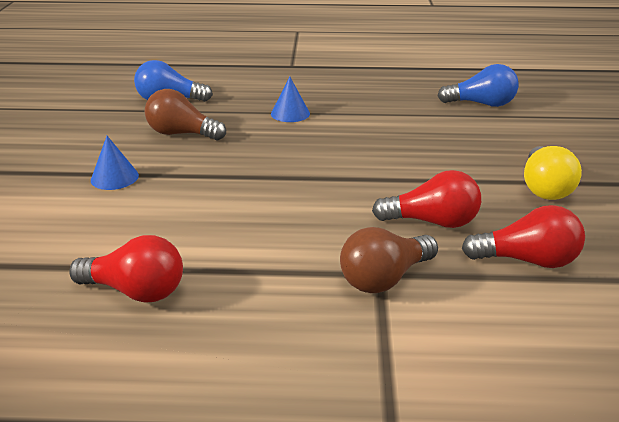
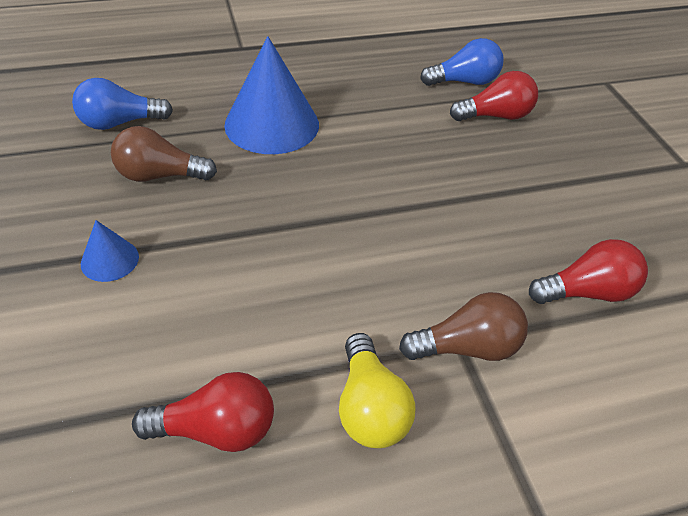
camera: 20 degrees left, 15 degrees up
(290, 113) = (272, 124): blue cone -> blue cone, size x2.11
(384, 278) = (467, 347): brown light bulb -> brown light bulb turned 135 degrees counterclockwise
(432, 222) = (482, 259): red light bulb -> red light bulb (495, 116)
(544, 188) = (566, 191): yellow light bulb -> yellow light bulb (369, 407)

